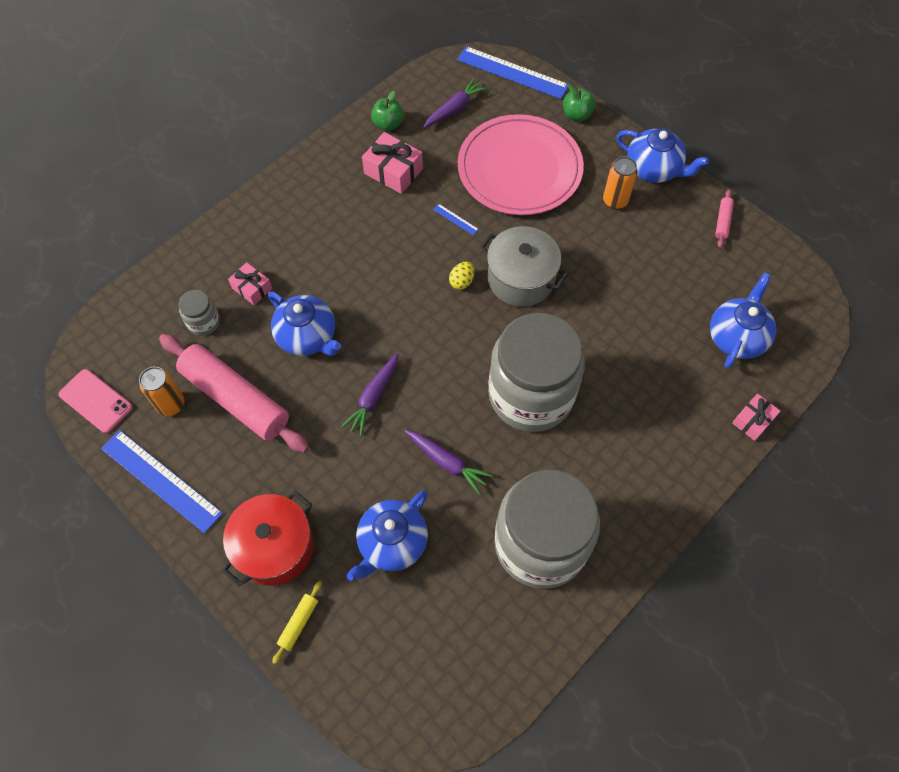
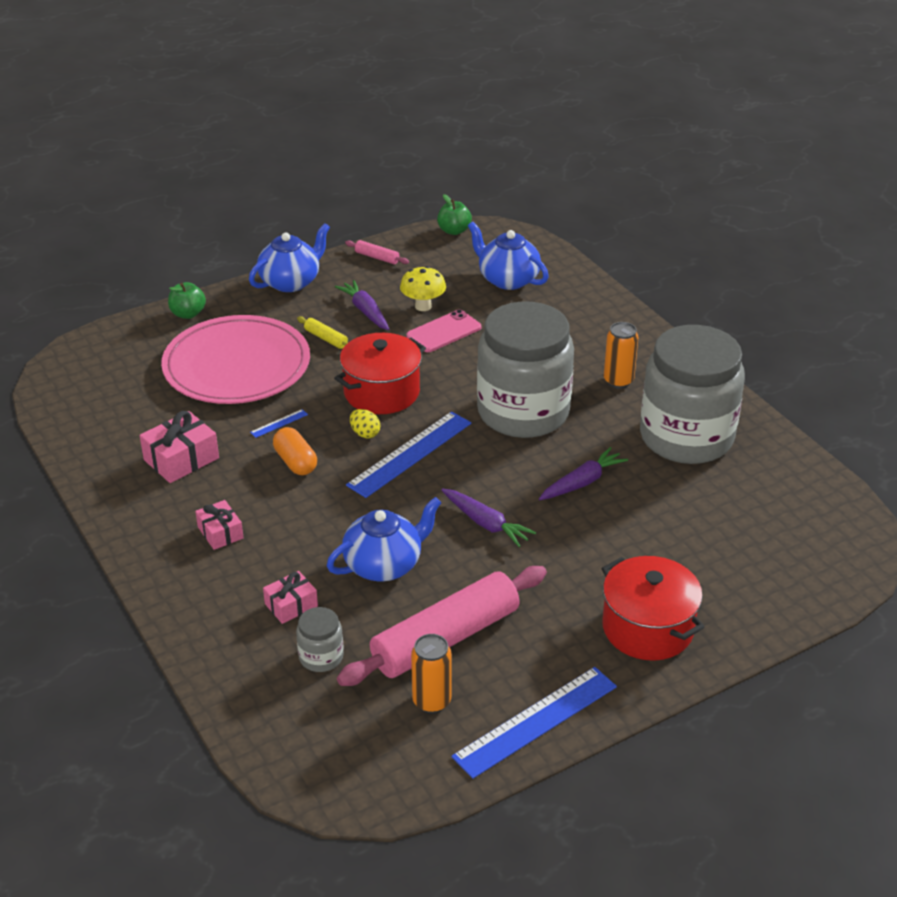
camera: 75 degrees left, 25 degrees down
(96, 401) = (398, 779): pink phone -> pink phone (444, 332)
(298, 623) = (739, 620): yellow rolling pin -> yellow rolling pin (326, 338)
(388, 124) = (106, 452): green apple -> green apple (454, 231)
(392, 543) = (663, 536): blue teapot -> none
(411, 244) = (295, 462): none -> orange capsule
(454, 109) = (119, 396): purple carrot -> purple carrot (365, 311)
(512, 72) = (95, 345): blue ruler -> blue ruler (410, 454)
(521, 279) = (381, 392): grey pot -> red pot
(615, 201) = (316, 313): orange can -> orange can (618, 381)
(660, 278) = (423, 306): none -> yellow mushroom
(752, 420) = (596, 291): pink gift -> pink gift (220, 532)

